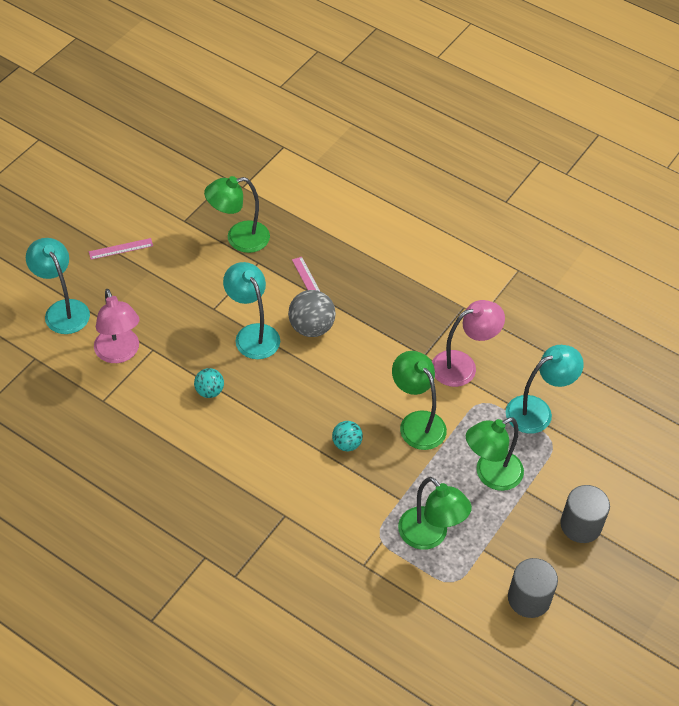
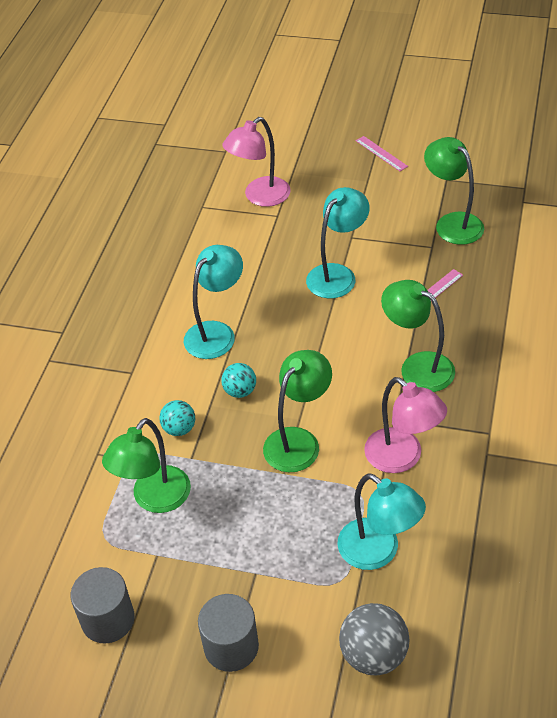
camera: 75 degrees right, 5 degrees down
(63, 310) = (287, 146): turquoise lamp -> turquoise lamp (216, 333)
(209, 391) = (250, 269): turquoise ball -> turquoise ball (179, 429)
(311, 327) = (374, 314): grey ball -> grey ball (373, 655)
(490, 475) = (261, 531): green lamp -> green lamp (417, 366)

